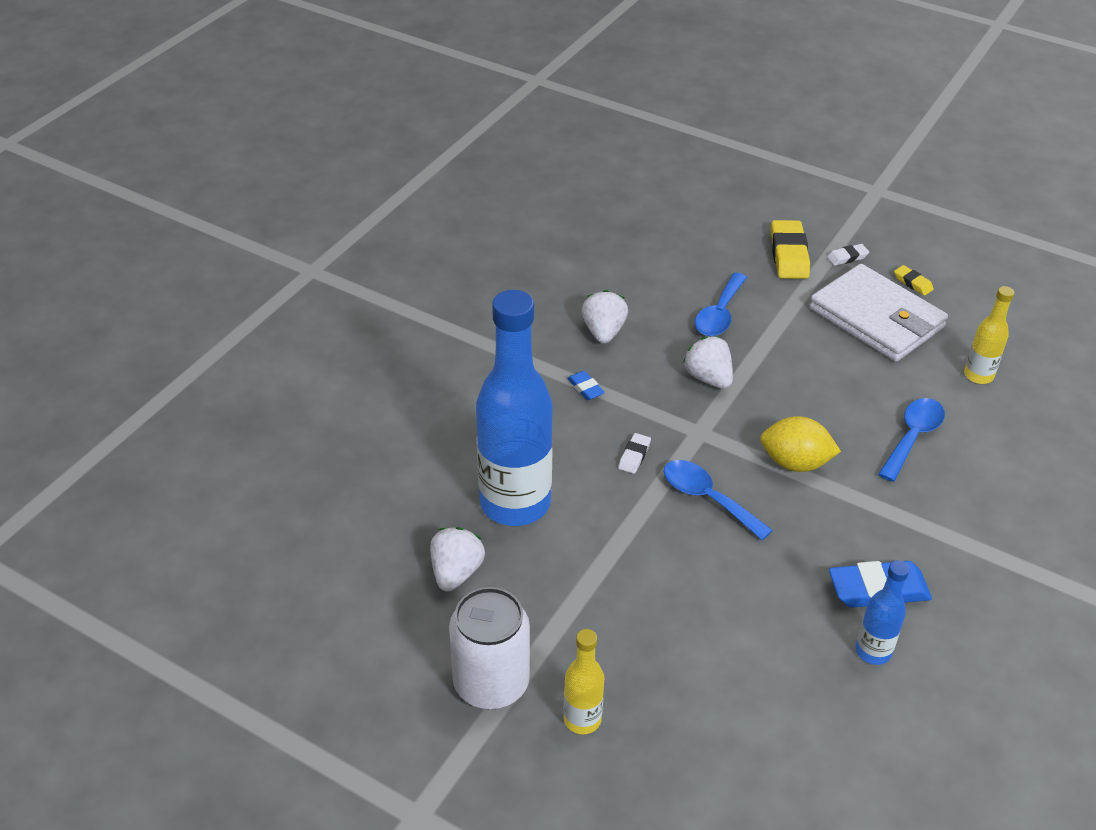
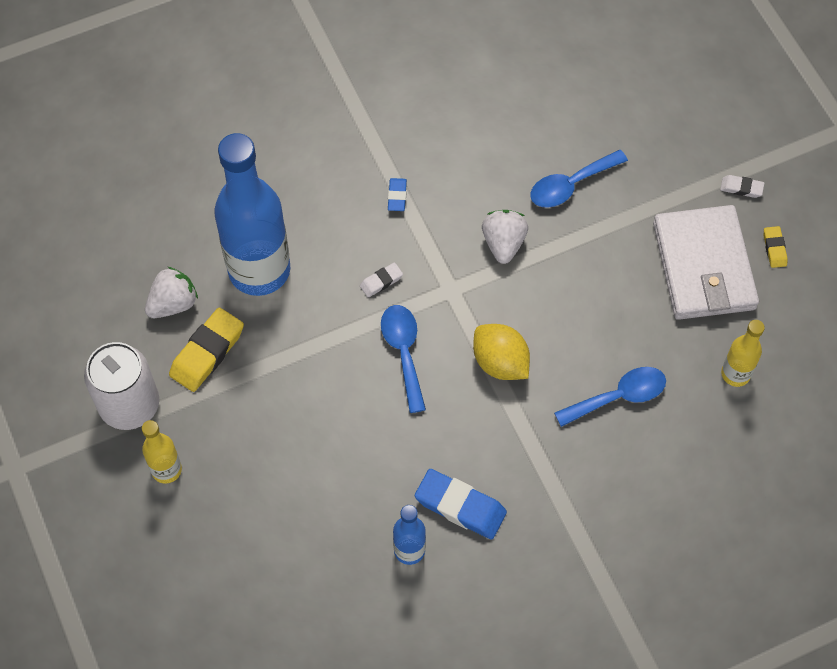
camera: 35 degrees right, 20 degrees up
(603, 332) = (458, 149): white strawberry -> none
(789, 255) = (690, 156): yellow eraser -> yellow eraser (207, 352)

